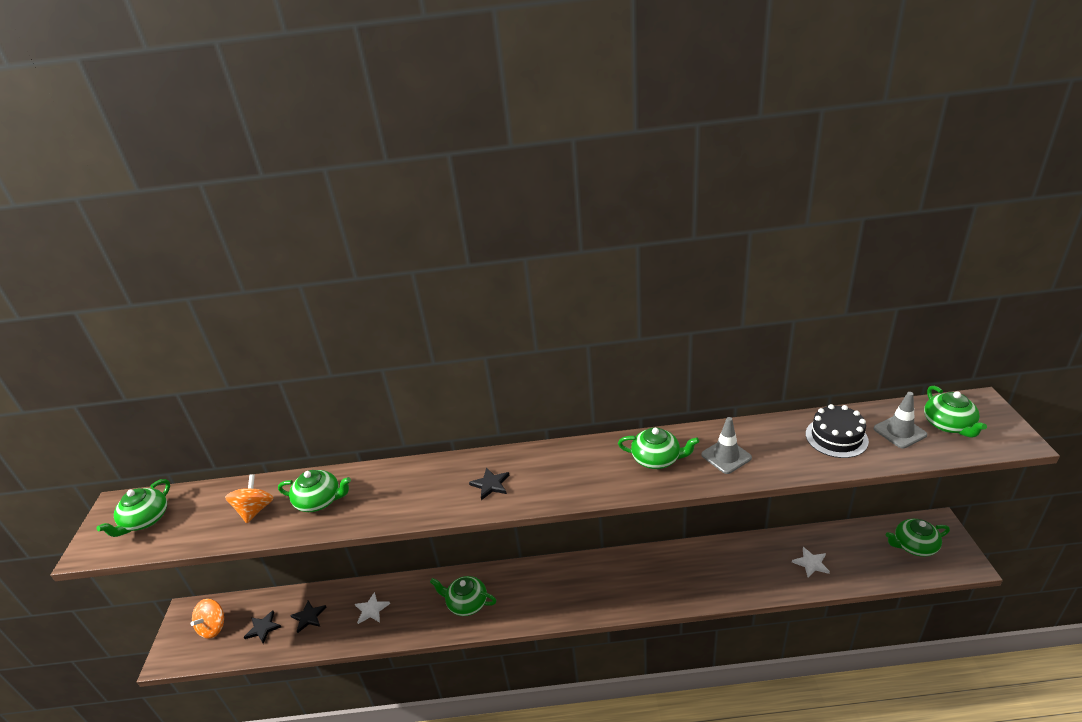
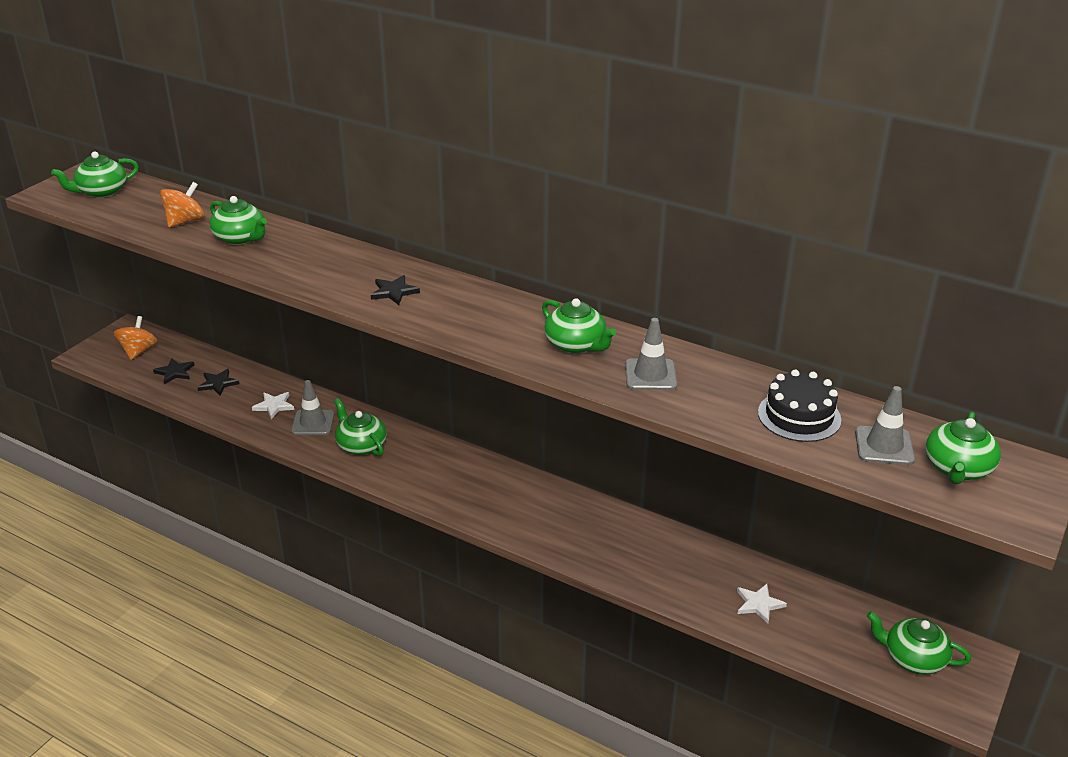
camera: 30 degrees right, 0 degrees up
(213, 627) = (138, 351): orange spinning top -> orange spinning top turned 135 degrees clockwise
(414, 606) = (313, 423): none -> grey traffic cone

